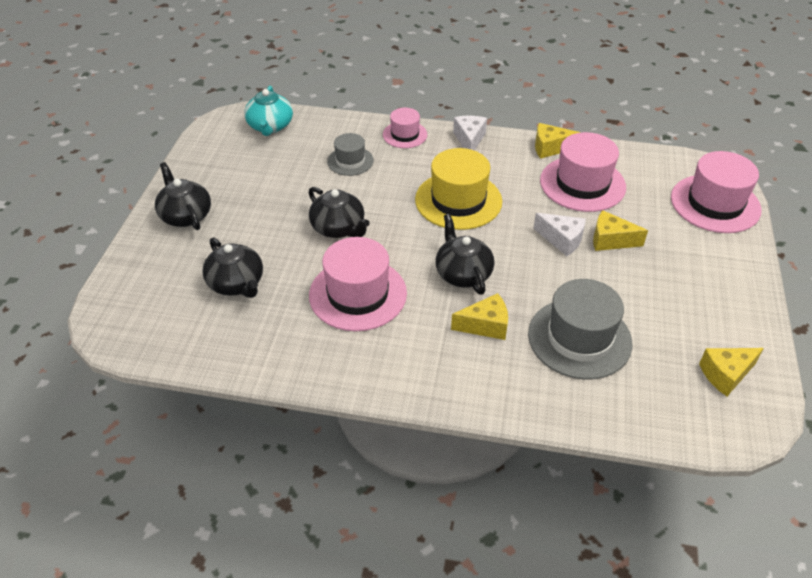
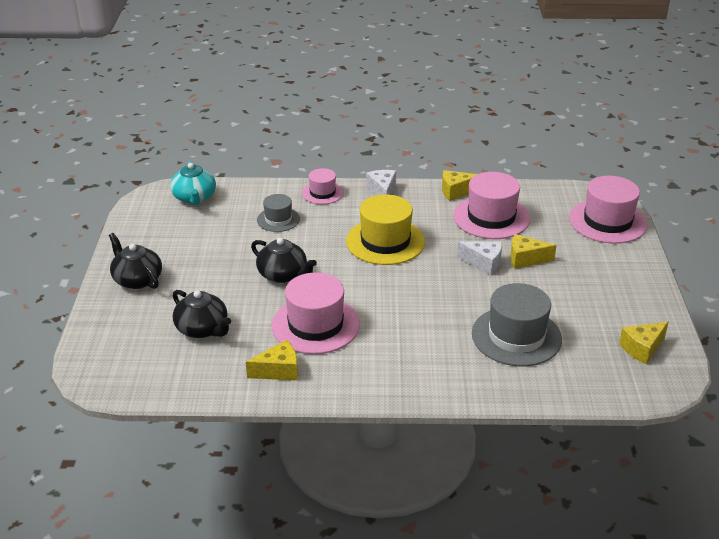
camera: 10 degrees left, 10 degrees down
(463, 273) = (404, 298): black teapot -> none
(485, 325) = (434, 336): yellow cheese -> yellow cheese (279, 371)

